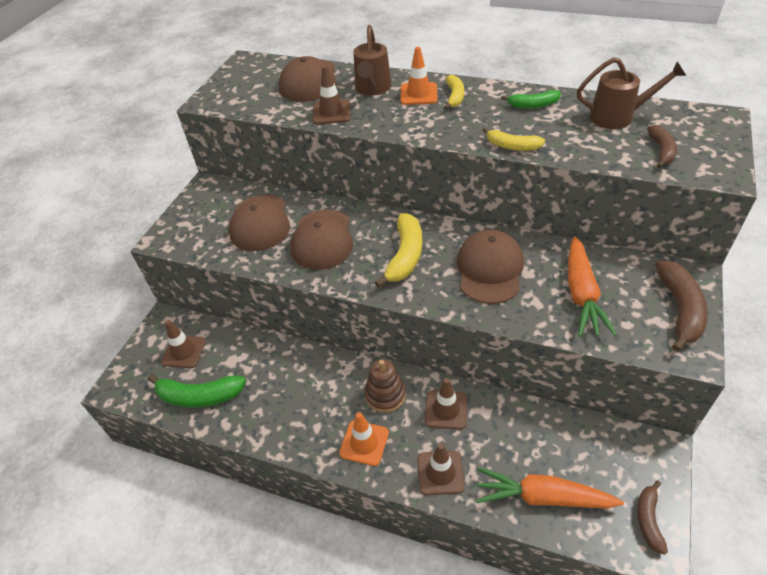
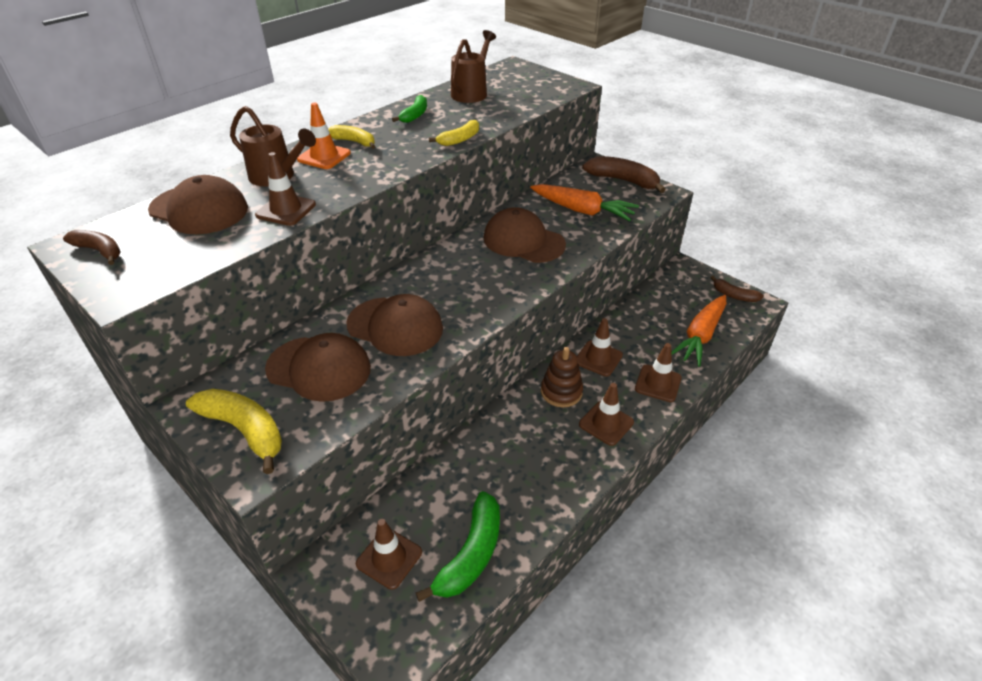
camera: 70 degrees left, 5 degrees down
(364, 443) = (606, 423): orange traffic cone -> brown traffic cone
(405, 256) = (468, 280): yellow banana -> yellow banana (244, 430)
(661, 151) = (528, 93): brown banana -> brown banana (99, 251)

